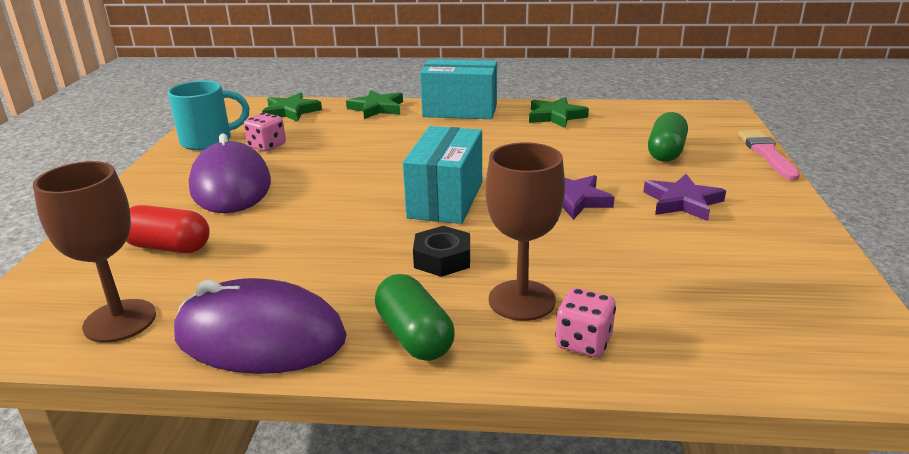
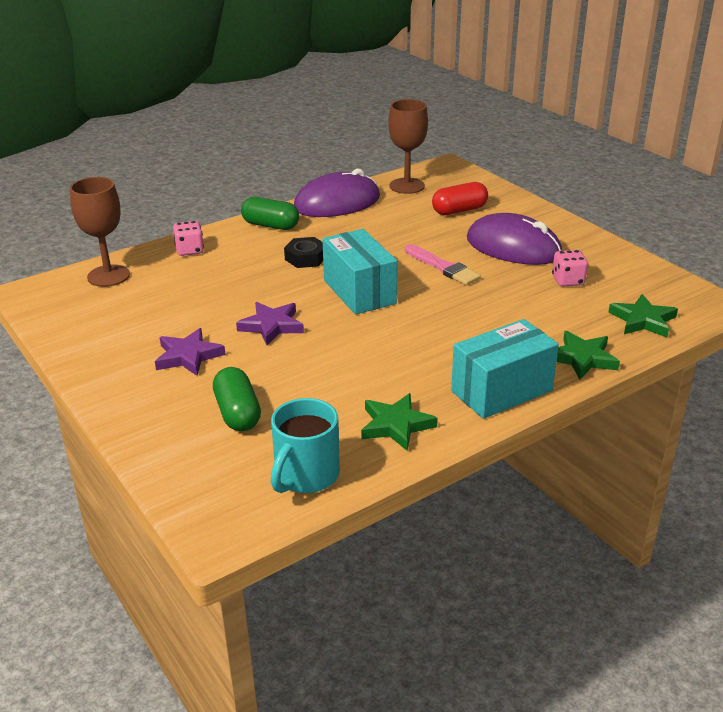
camera: 140 degrees right, 5 degrees up
(208, 141) = (619, 267): turquoise mug -> turquoise mug (305, 476)
(521, 300) = (237, 255): brown goblet -> brown goblet (108, 276)
(767, 153) = (136, 454): pink brush -> pink brush (443, 267)

